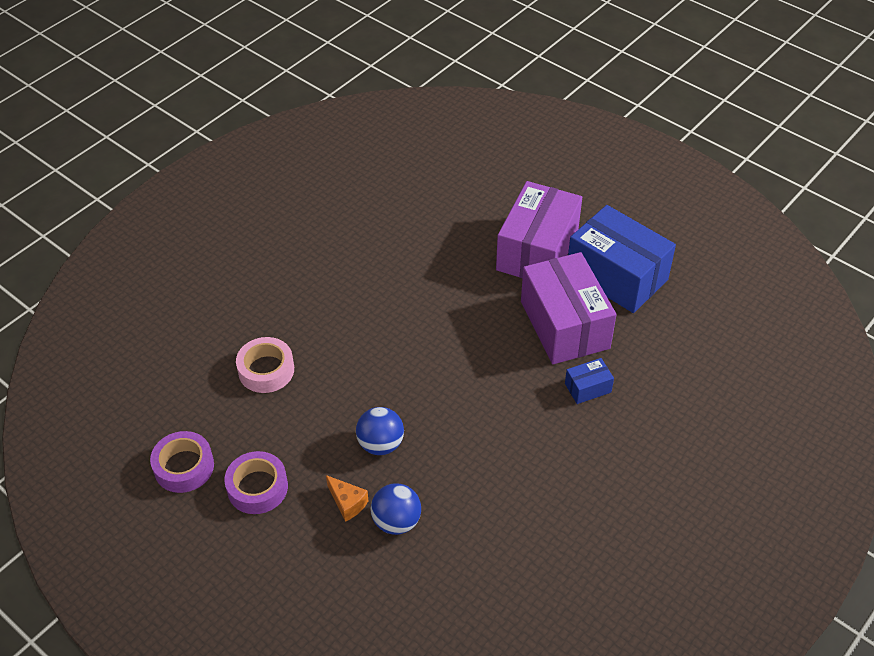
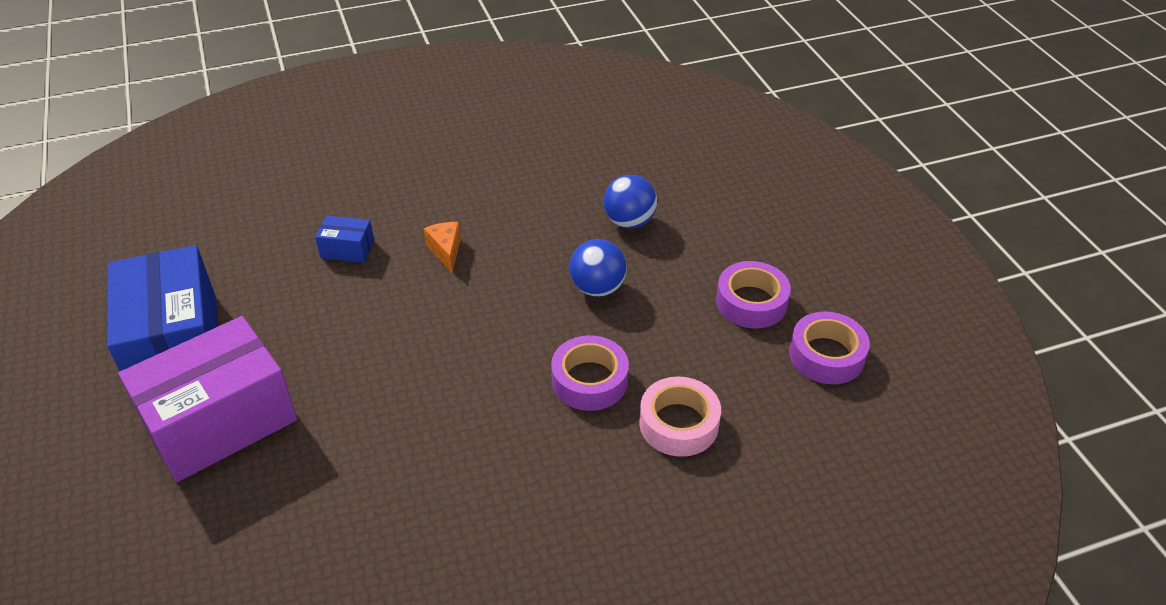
camera: 150 degrees left, 5 degrees down
(340, 372) = (589, 380): none -> purple tape
(347, 503) = (666, 253): orange cheese -> orange cheese (446, 251)
(564, 325) = (297, 317): purple box -> none

